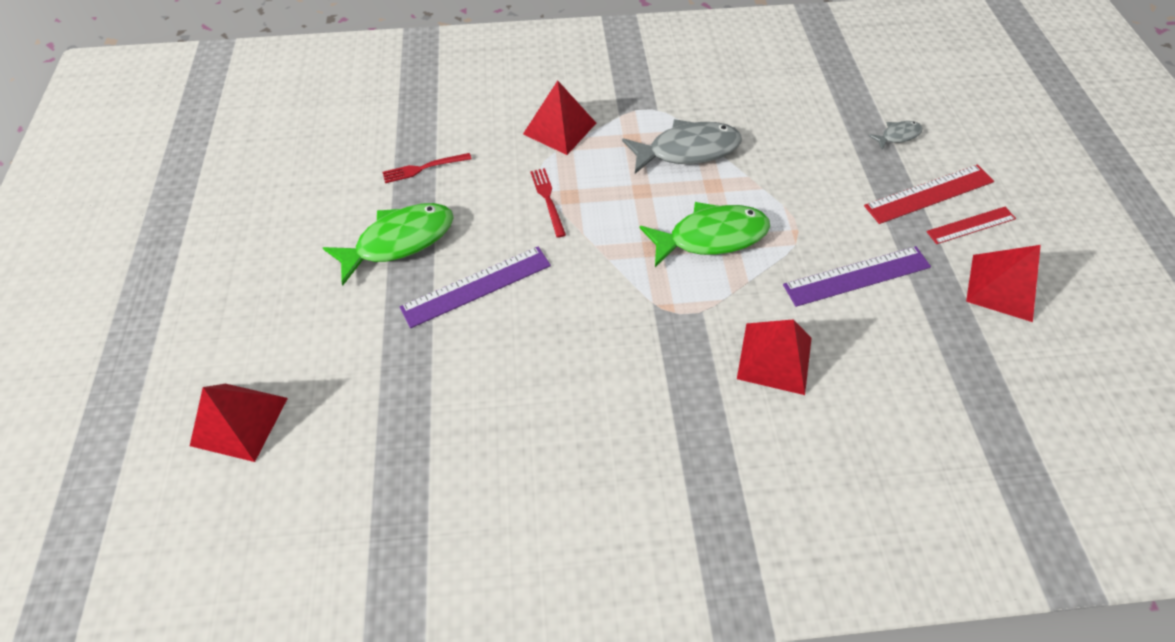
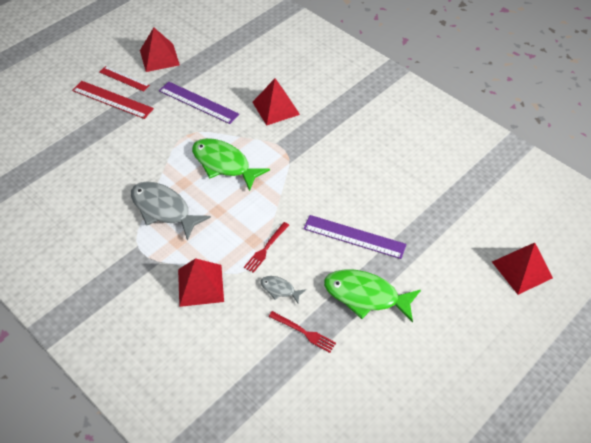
camera: 130 degrees left, 5 degrees down
(897, 135) = (70, 128): grey fish -> grey fish (279, 289)

